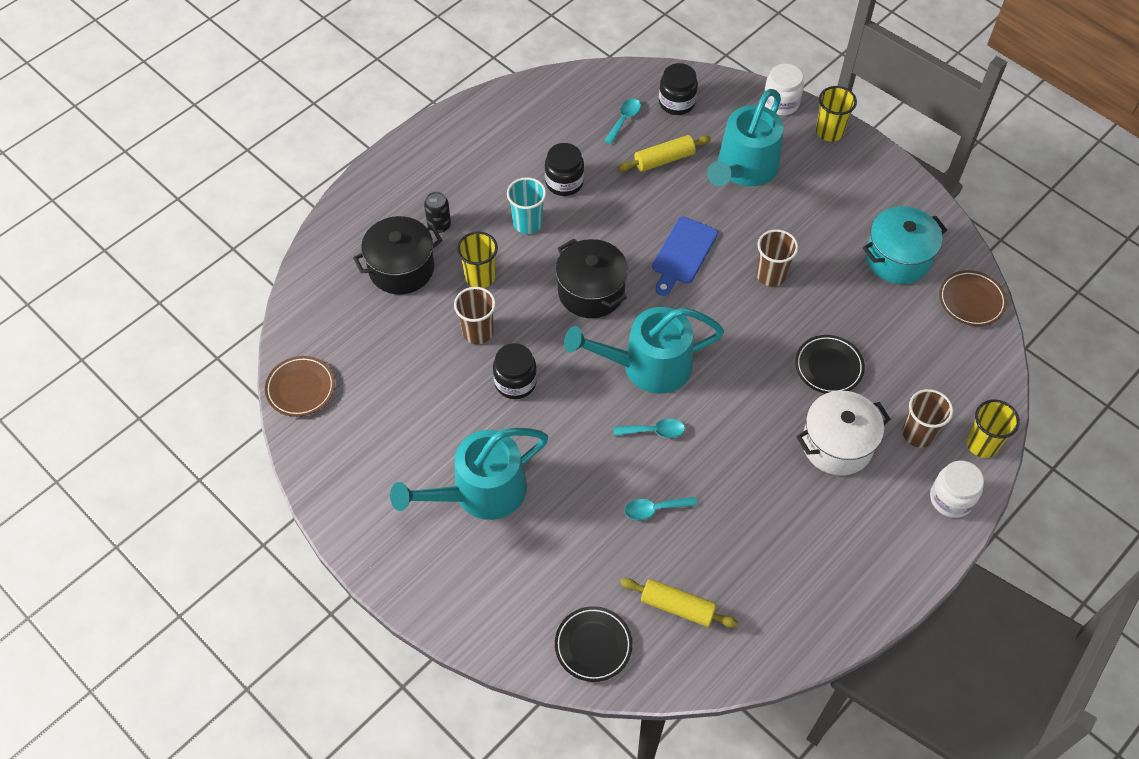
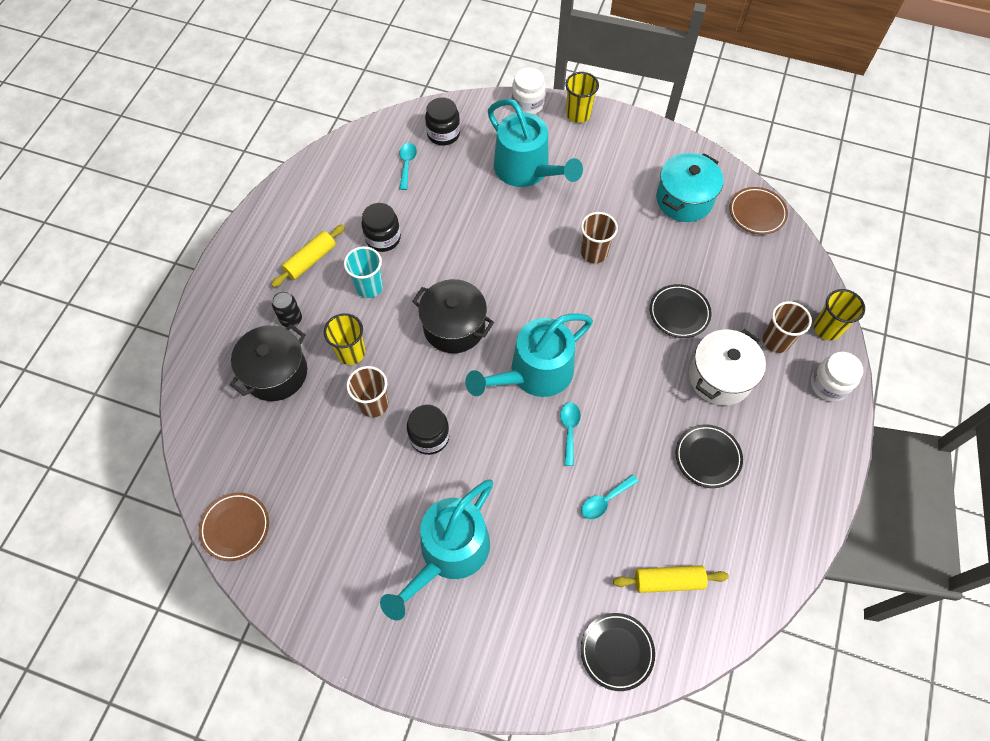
camera: 25 degrees left, 5 degrees up
(654, 431) = (569, 430): turquoise spoon -> turquoise spoon turned 60 degrees counterclockwise
(664, 159) = (457, 186): yellow rolling pin -> yellow rolling pin (310, 260)
(683, 254) = (514, 262): blue cutting board -> none
(744, 168) = (526, 170): turquoise watering can -> turquoise watering can turned 45 degrees counterclockwise
(781, 513) = (707, 457): none -> black plate

